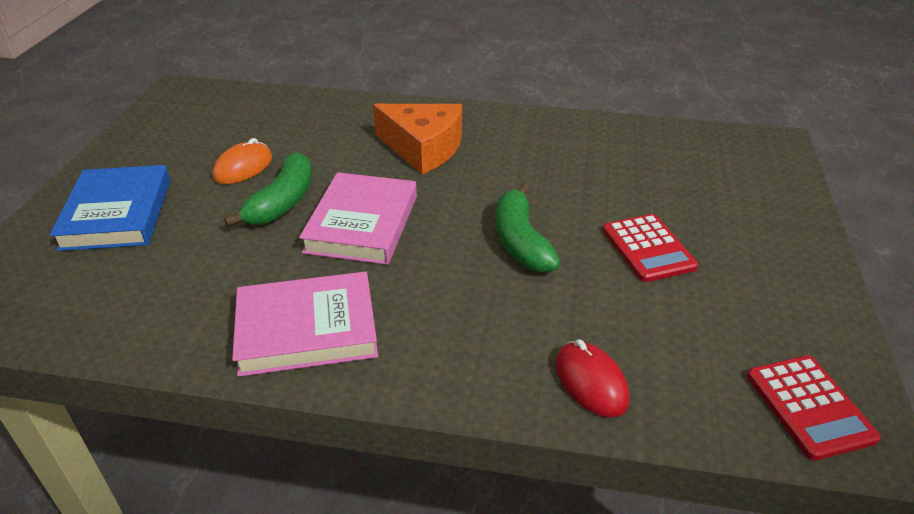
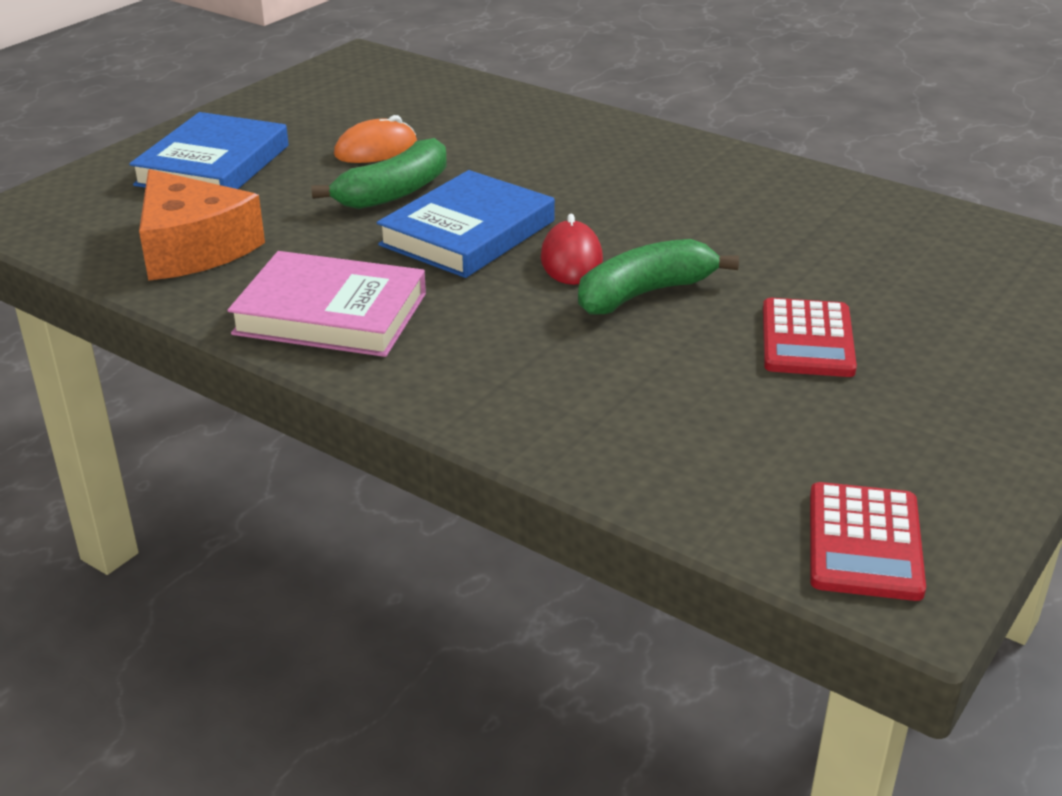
camera: 25 degrees right, 5 degrees down
(362, 224) = (468, 233): pink book -> blue book
(423, 148) = (605, 173): orange cheese -> orange cheese (192, 248)
(520, 241) = (645, 293): green banana -> green banana turned 45 degrees clockwise
(591, 382) = (607, 443): red mouse -> red mouse (571, 260)

